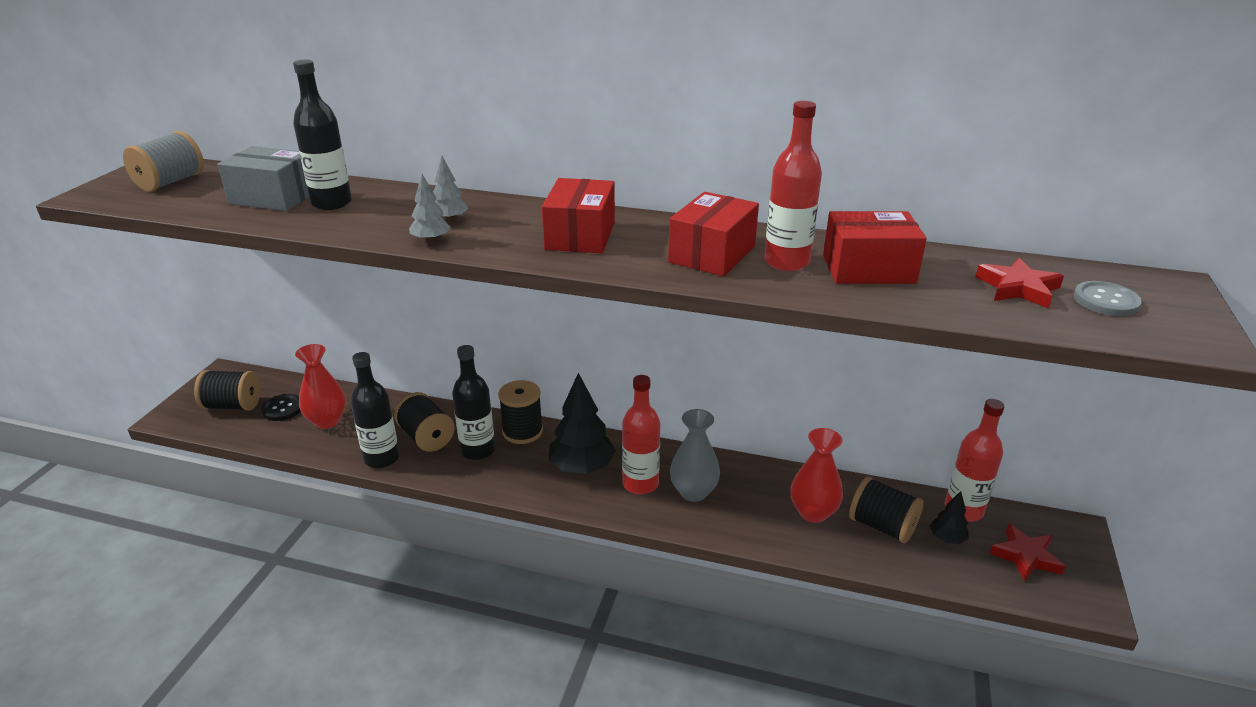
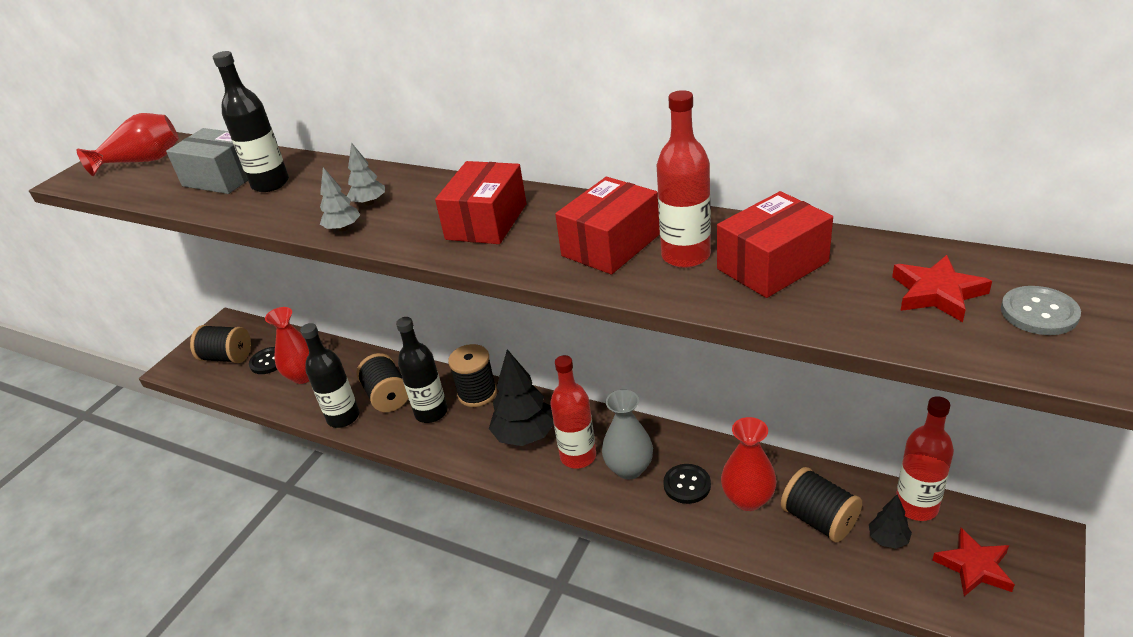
camera: 15 degrees right, 5 degrees up
(170, 182) = (143, 161): grey spool -> red vase
(753, 503) = (687, 485): none -> black button
(868, 269) = (772, 265): red box -> red box turned 45 degrees counterclockwise

